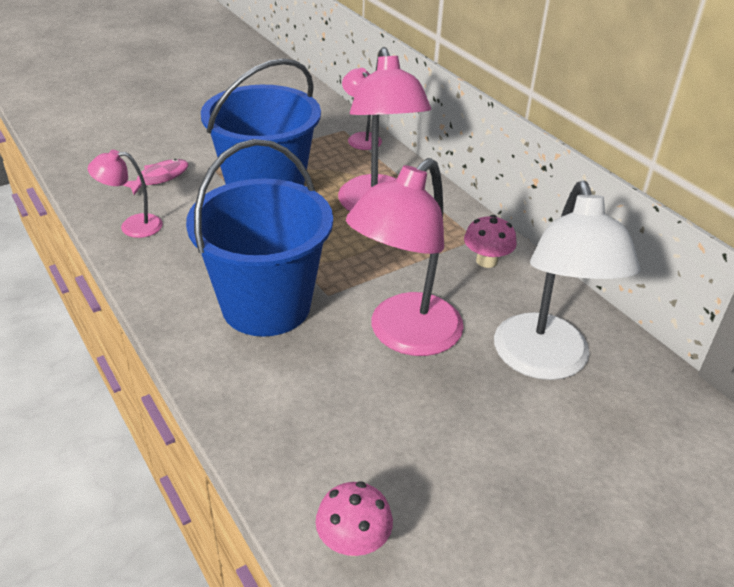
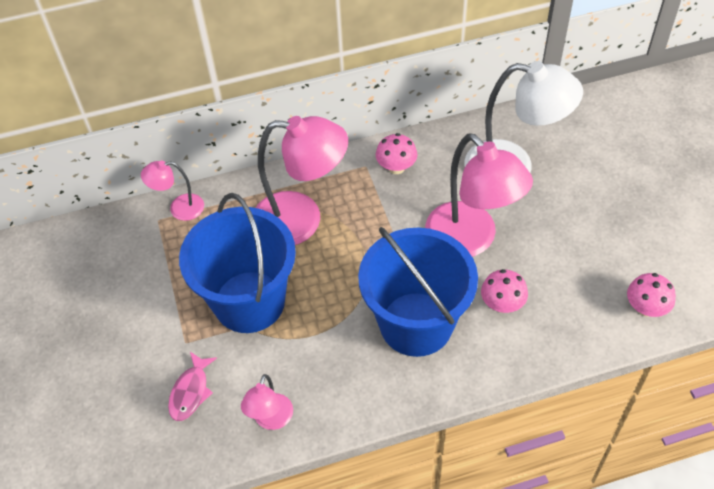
camera: 70 degrees left, 15 degrees up
(159, 178) = (190, 392): pink fish -> pink fish turned 135 degrees counterclockwise
(314, 376) = (502, 304): none -> pink mushroom

